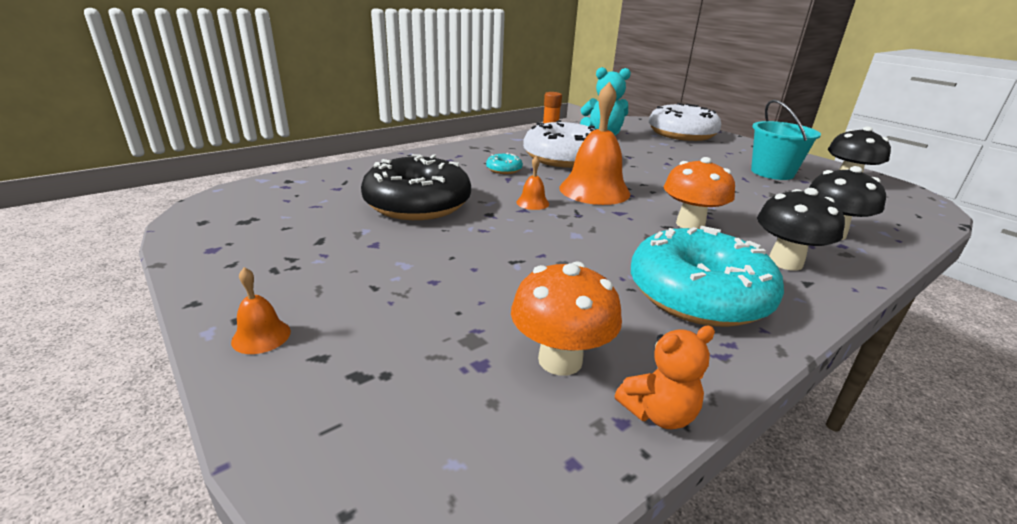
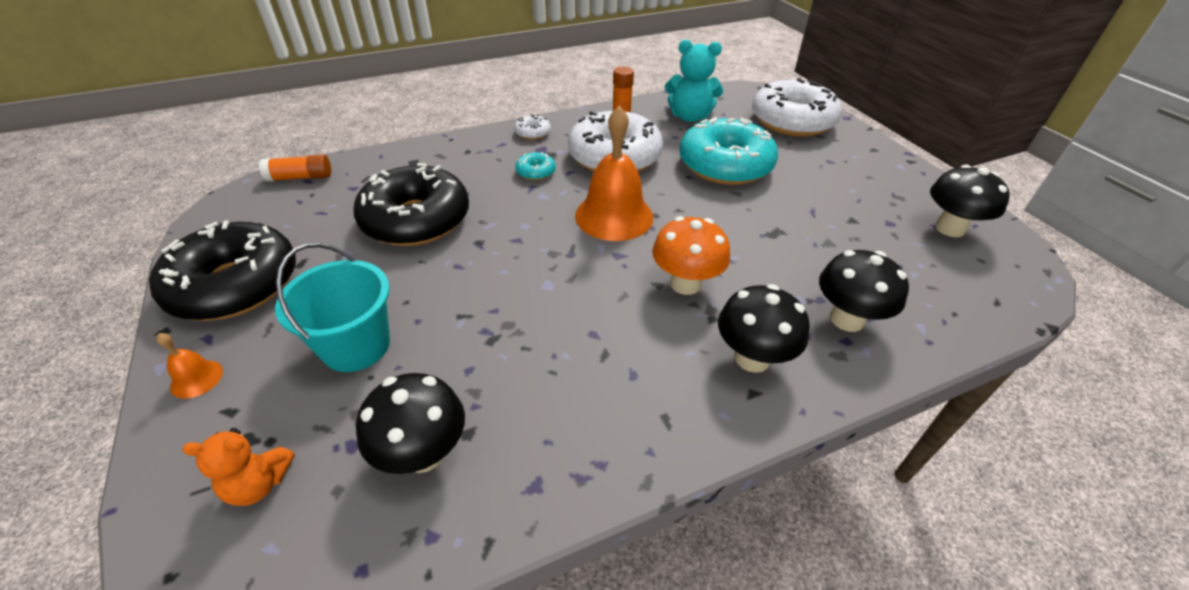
camera: 15 degrees right, 15 degrees up
(257, 261) = (235, 285): none -> black donut
(276, 184) = (300, 177): none -> orange glue stick
(481, 148) = (533, 133): none -> white donut
(532, 203) = (533, 230): orange bell -> none
(560, 360) = (423, 453): orange mushroom -> black mushroom
(658, 413) = (469, 534): orange teddy bear -> orange teddy bear (259, 484)
(698, 294) = (616, 391): turquoise donut -> turquoise donut (725, 165)
(772, 172) = (858, 203): turquoise bucket -> turquoise bucket (356, 346)

